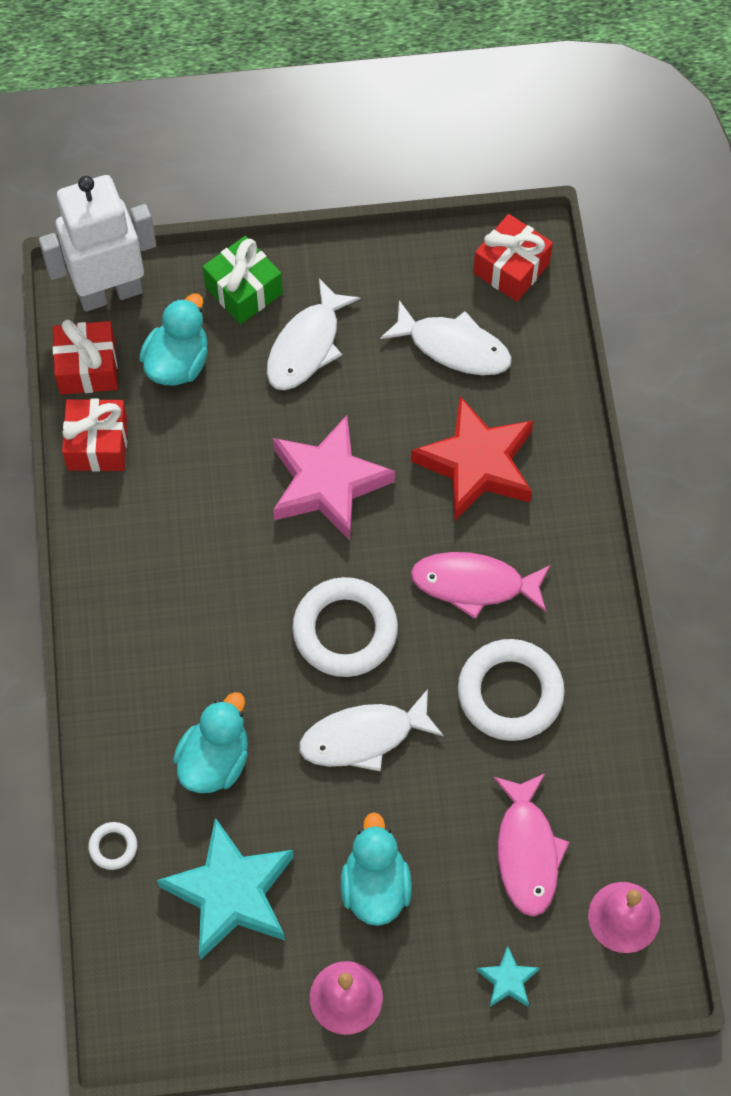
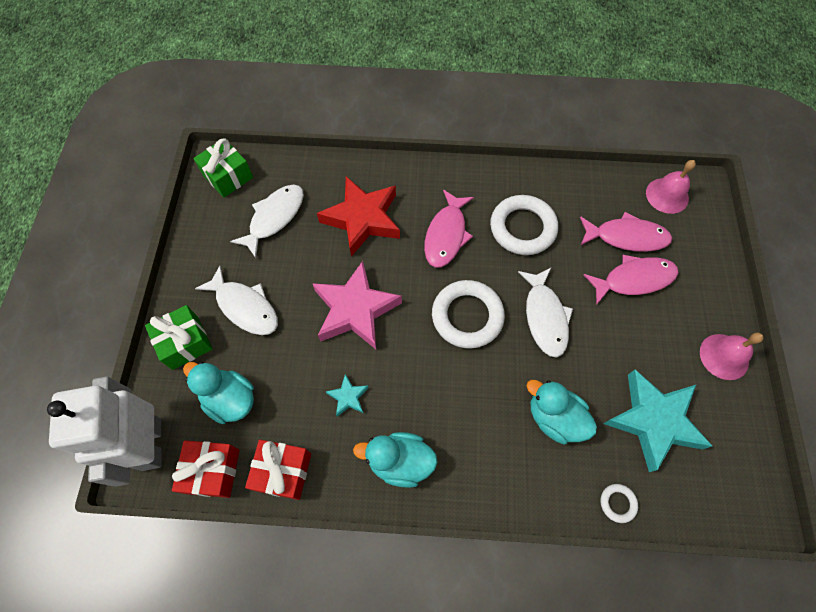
camera: 80 degrees left, 0 degrees up
(375, 886) = (648, 326): turquoise duck -> turquoise duck (399, 461)
(451, 864) = (634, 279): none -> pink fish
(507, 980) = (708, 261): turquoise star -> turquoise star (348, 397)
(511, 268) = (228, 176): red gift -> green gift

